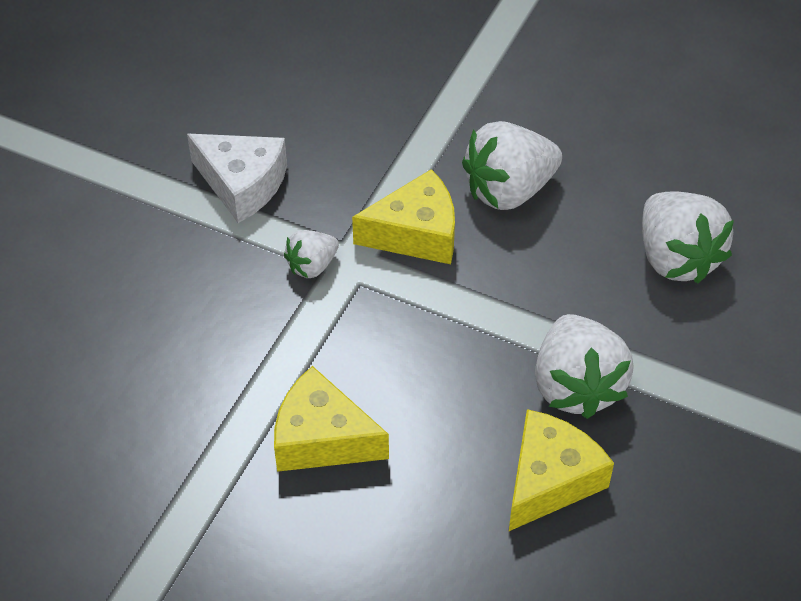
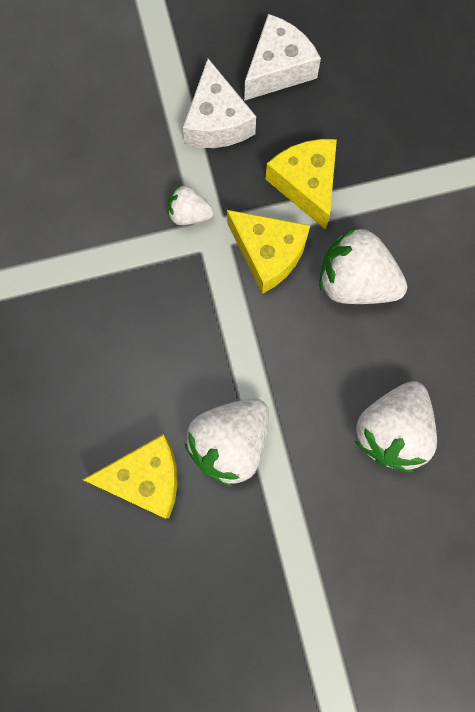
camera: 50 degrees right, 25 degrees up
(242, 108) = (278, 69): none -> white cheese
(322, 438) = (69, 323): yellow cheese -> yellow cheese (306, 185)

